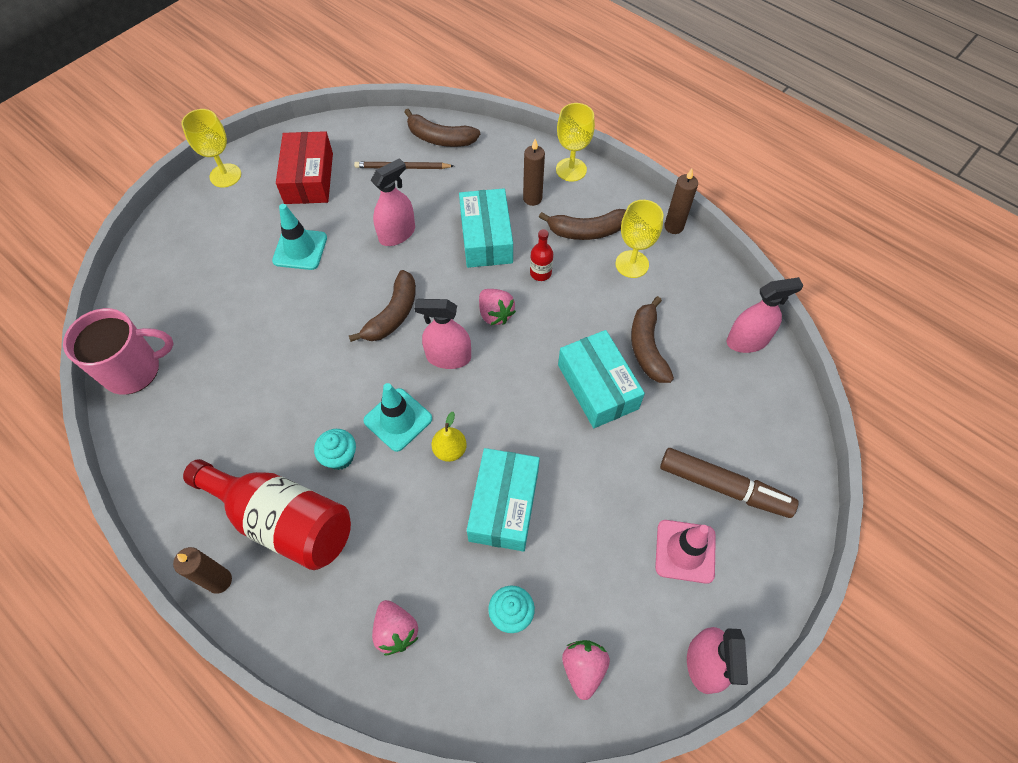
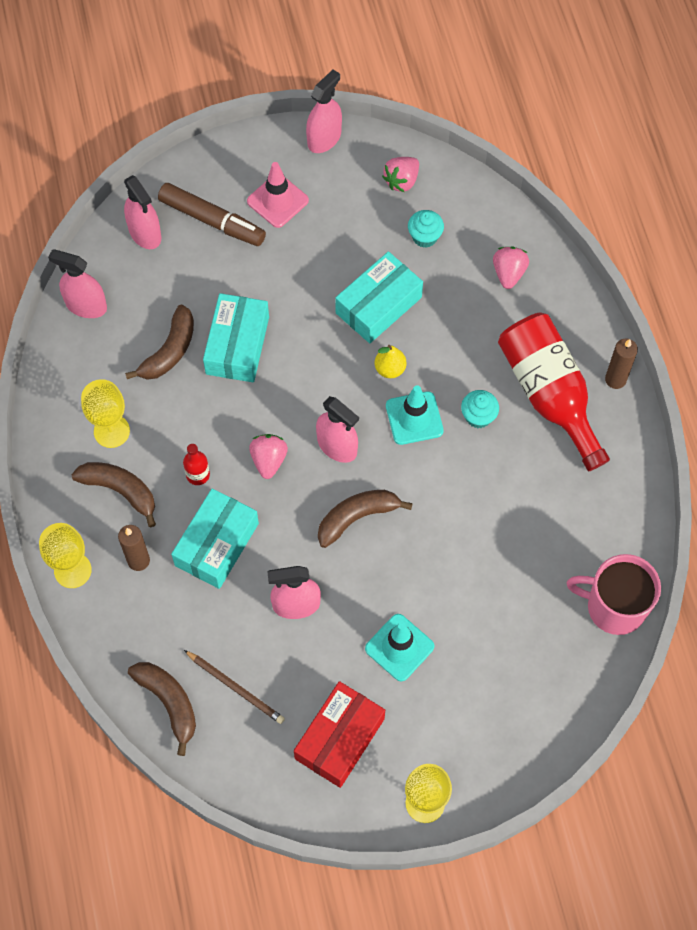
camera: 145 degrees left, 5 degrees up
(673, 226) = (39, 443): brown candle -> none
(724, 487) = (212, 220): brown marker -> brown marker turned 150 degrees clockwise
(767, 433) = (145, 233): none -> pink spray bottle

